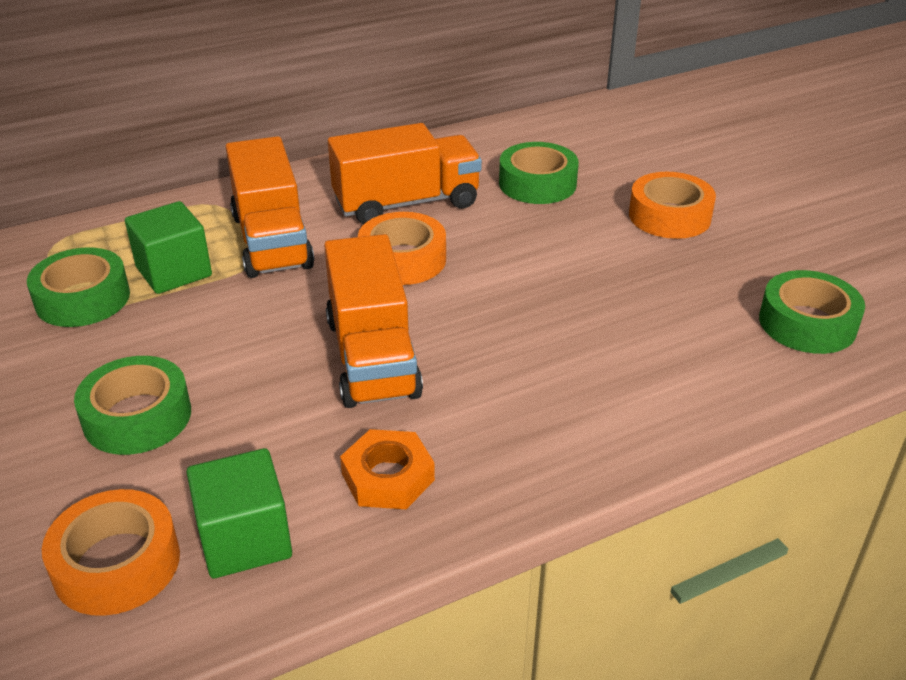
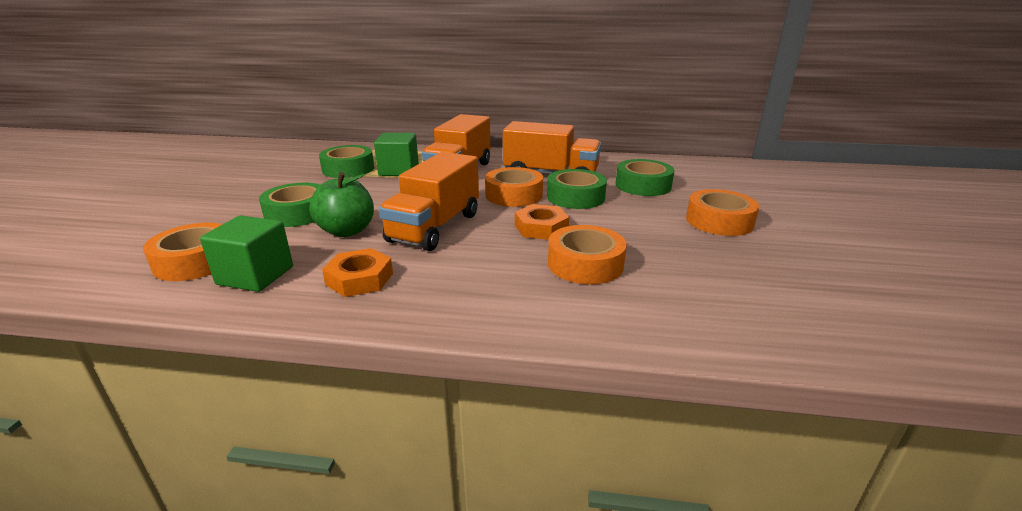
camera: 35 degrees right, 10 degrees down
(261, 414) = (347, 231): none -> green apple
(500, 303) = (541, 228): none -> orange nut
(604, 338) = (585, 264): none -> orange tape
(807, 323) = (765, 309): green tape -> green tape (575, 197)

